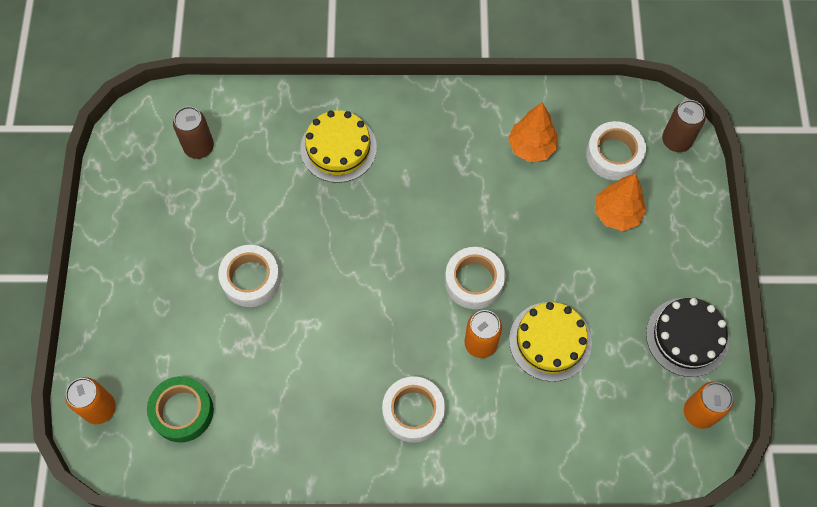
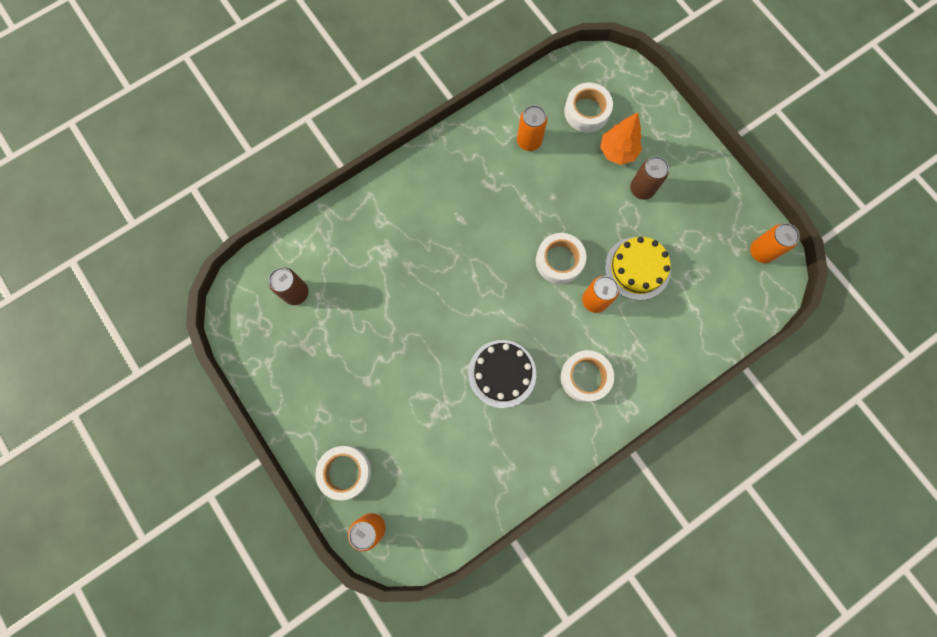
camera: 35 degrees left, 10 degrees up
(182, 411) = (431, 488): green tape -> none
(251, 279) = (407, 363): white tape -> white tape (345, 472)
(338, 148) = (397, 228): yellow cake -> none
(531, 147) = (529, 141): orange tree -> orange can
(676, 141) = (619, 75): brown can -> brown can (642, 189)
(687, 337) = (719, 206): black cake -> black cake (502, 373)

